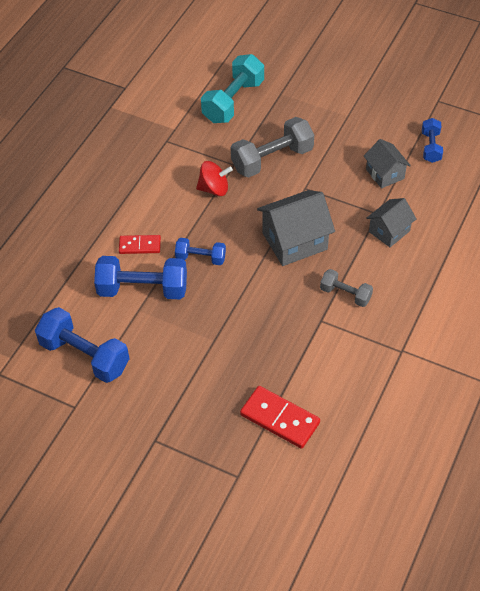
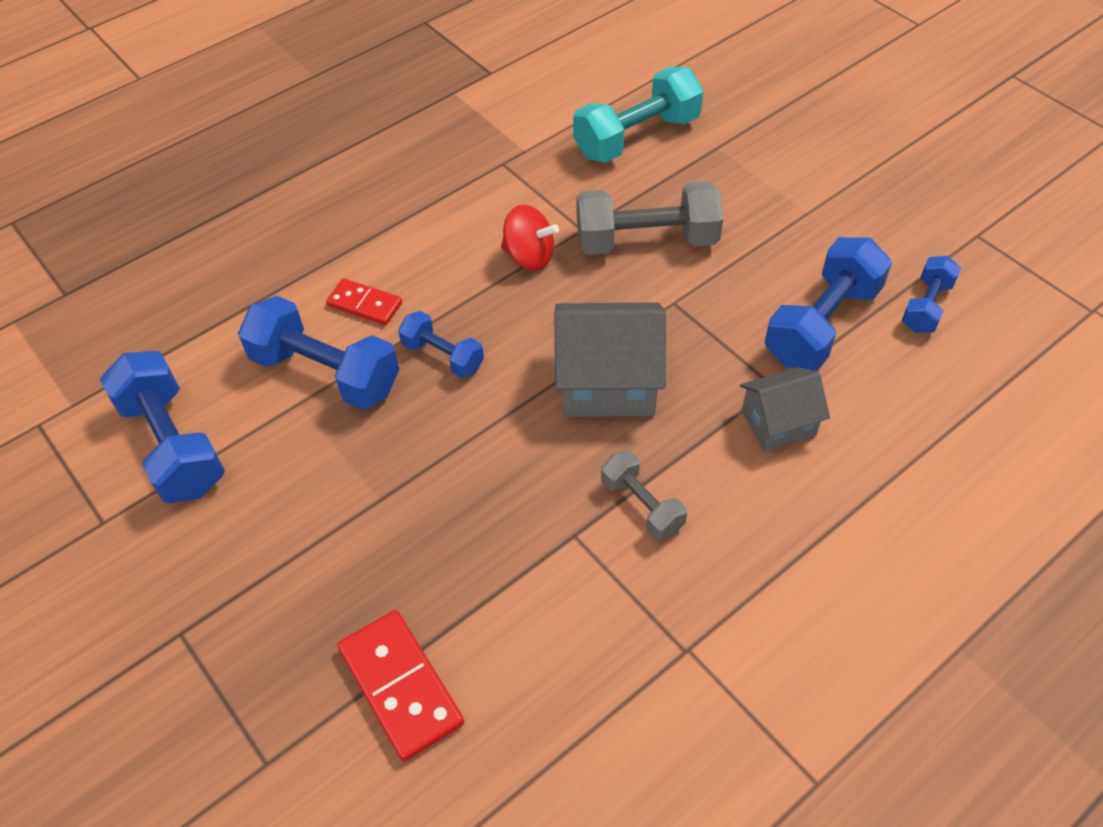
camera: 25 degrees right, 0 degrees up
(385, 174) = (821, 324): grey house -> blue dumbbell

